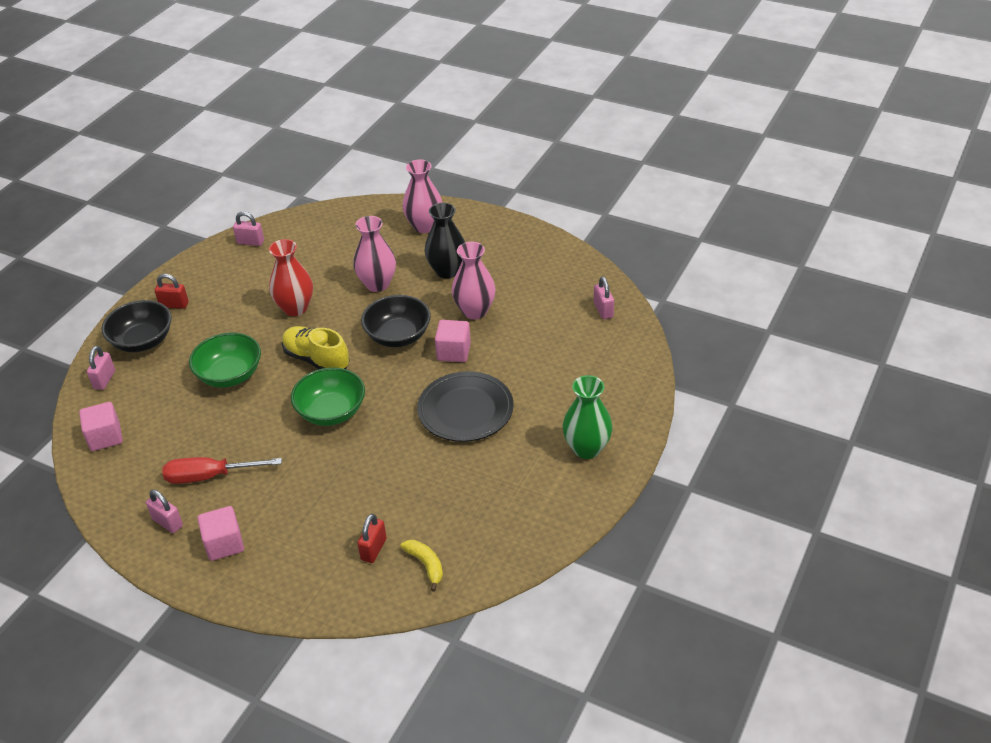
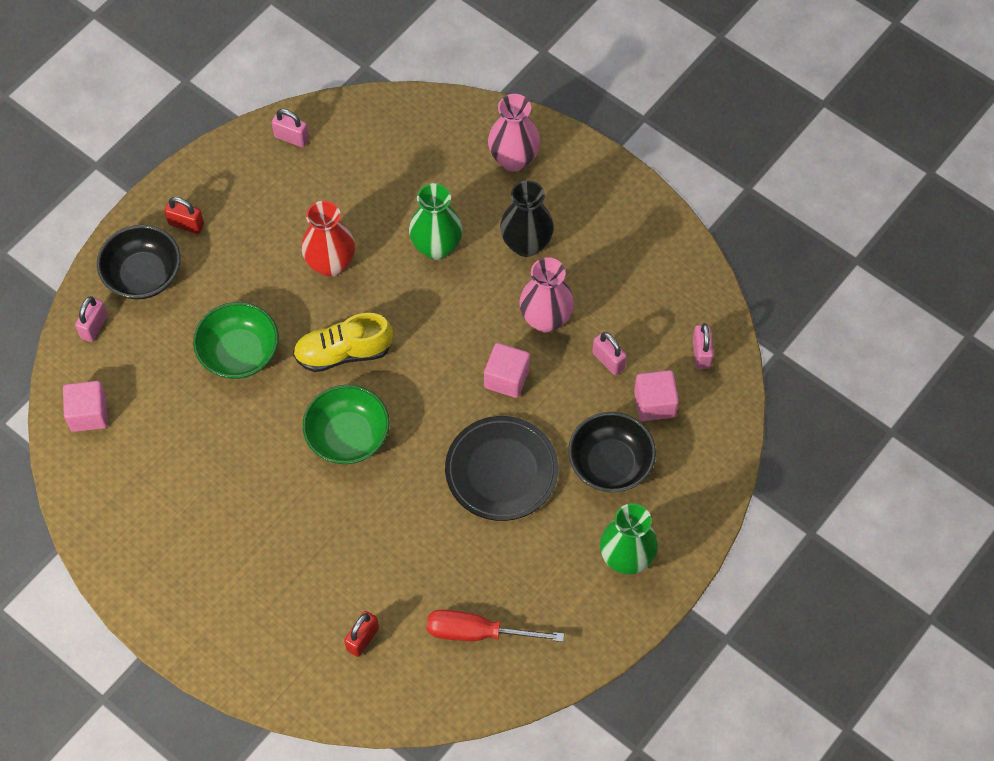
camera: 10 degrees right, 20 degrees up
(167, 522) = (147, 551): pink padlock -> pink padlock (608, 360)
(209, 476) = (199, 498): red screwdriver -> red screwdriver (477, 632)
(224, 544) = (204, 594): pink cube -> pink cube (654, 403)
(316, 359) = (343, 353): yellow shoe -> yellow shoe turned 60 degrees counterclockwise
(377, 284) = (436, 247): pink vase -> green vase
(398, 336) = (446, 338): black bowl -> black bowl (610, 464)
(426, 565) = (414, 672): yellow banana -> none

